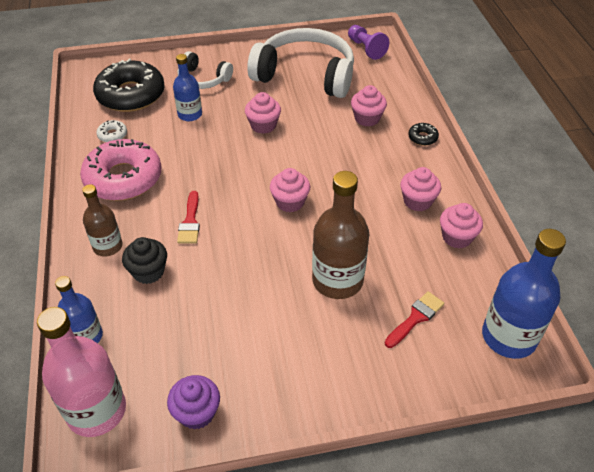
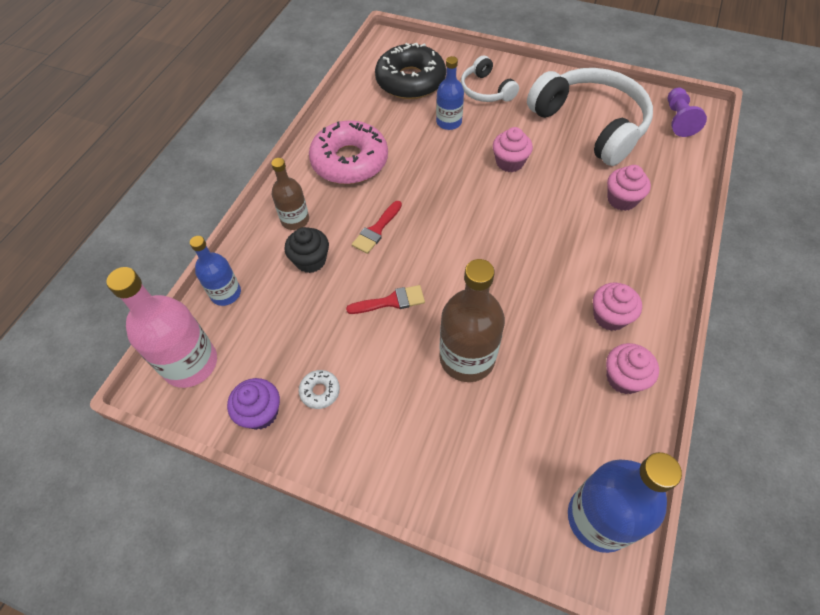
camera: 35 degrees right, 10 degrees up
(112, 135) = (369, 115): white donut -> white donut (320, 391)
(290, 202) = (479, 254): pink cupcake -> none
(415, 318) = (515, 440): red brush -> red brush (391, 301)
(422, 138) = (668, 248): black donut -> none

